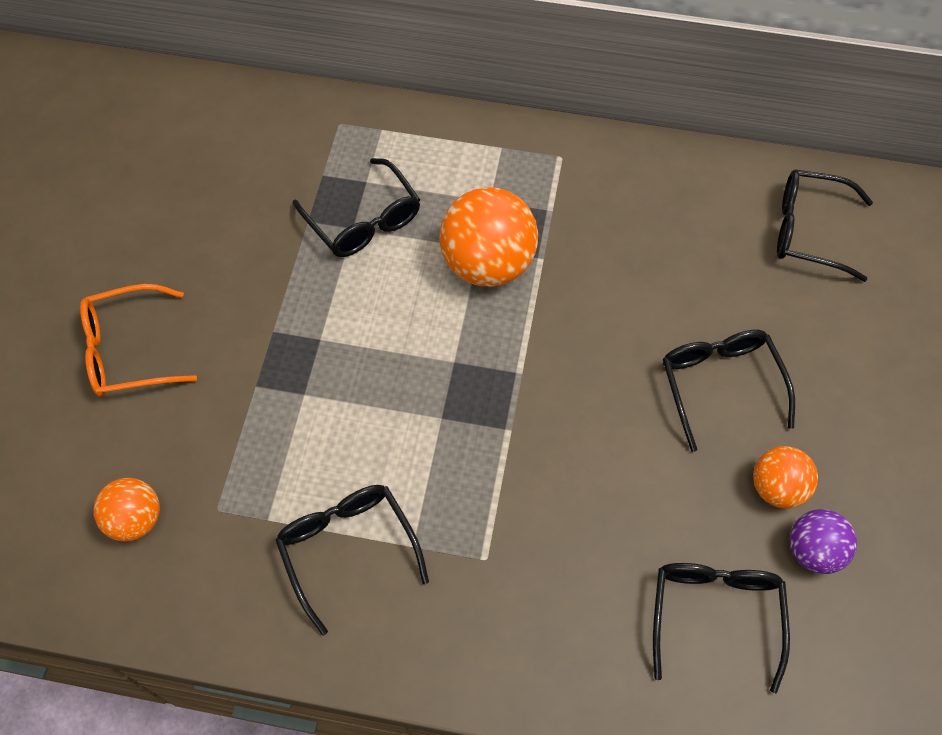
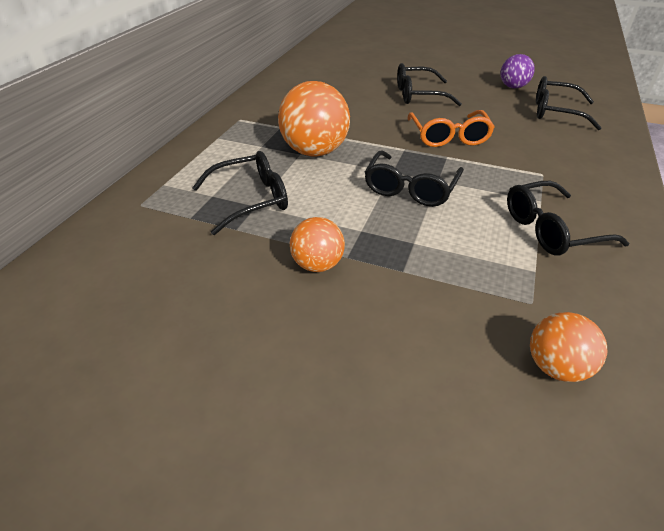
camera: 80 degrees left, 20 degrees down
(128, 350) = (348, 369): orange glasses -> orange glasses (448, 137)
(777, 488) = (479, 90): orange ball -> orange ball (317, 264)
(808, 231) = (328, 65): black glasses -> black glasses (410, 188)

